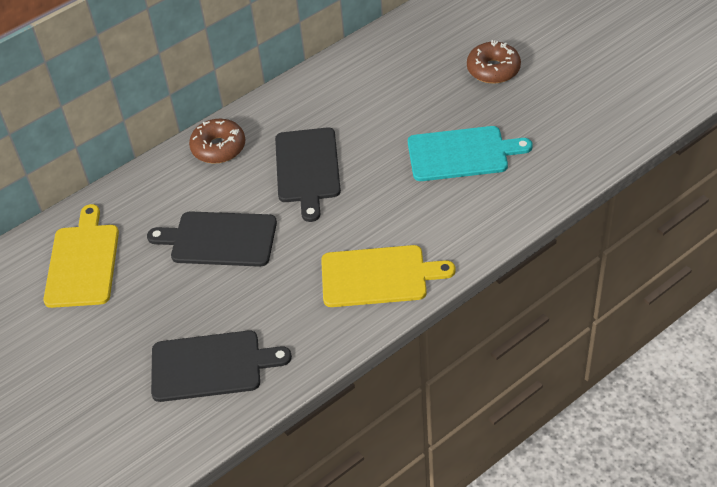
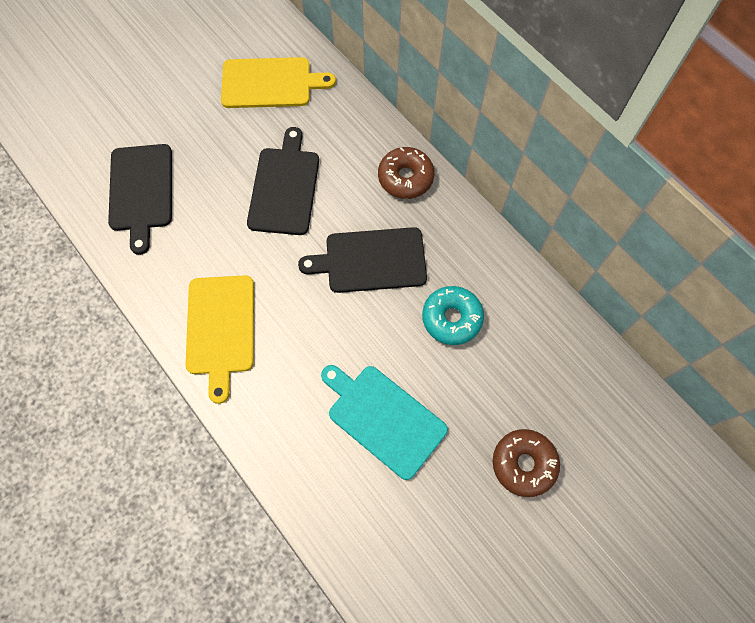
camera: 85 degrees right, 20 degrees up
(367, 113) = (451, 318): none -> turquoise donut
(461, 153) = (383, 418): turquoise cutting board -> turquoise cutting board turned 135 degrees clockwise

